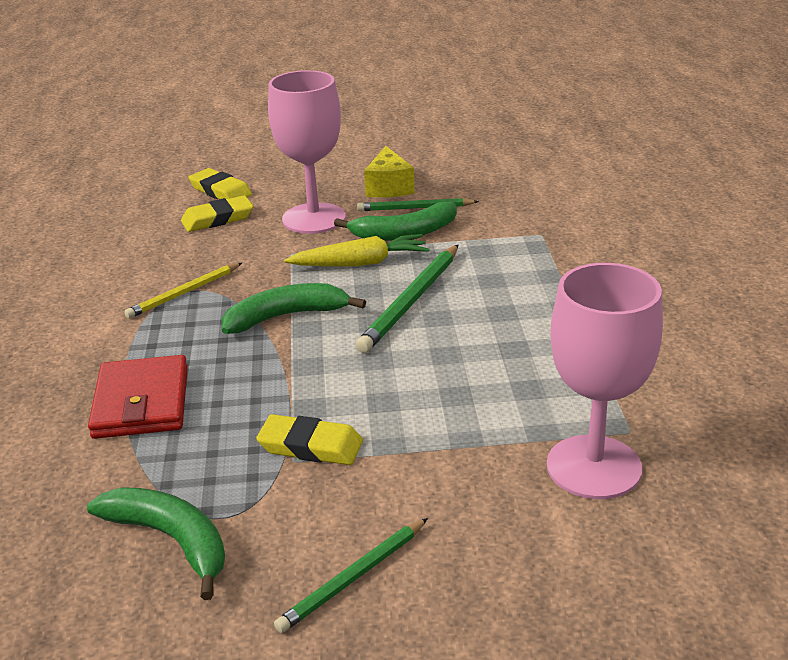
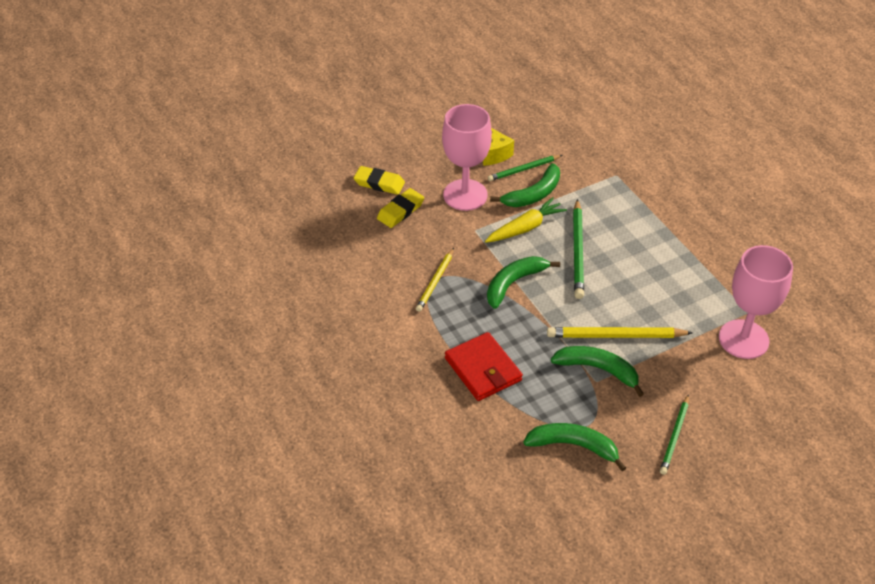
camera: 25 degrees left, 15 degrees up
(310, 446) = (598, 369): yellow eraser -> green banana
(378, 410) = (616, 336): none -> yellow pencil

